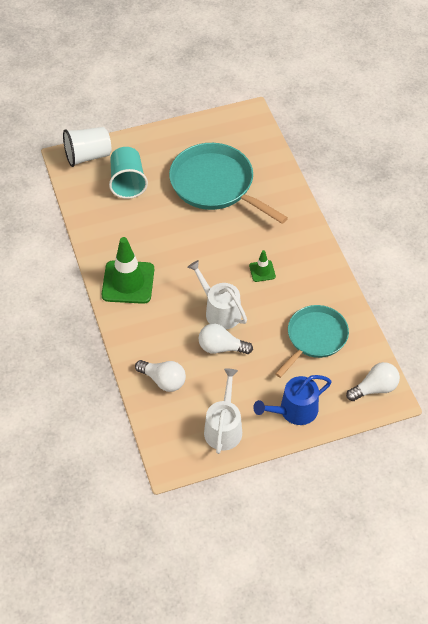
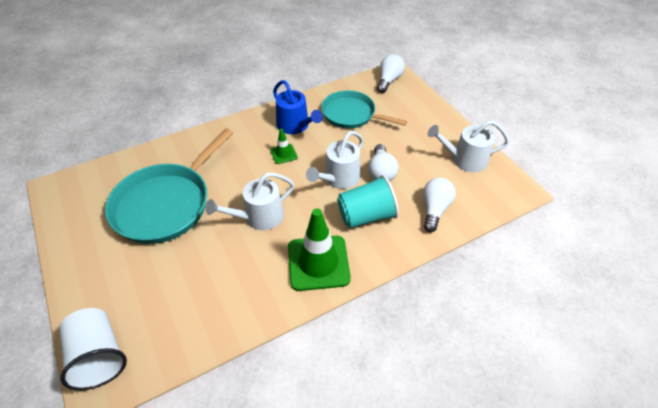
camera: 100 degrees left, 5 degrees down
(128, 182) = (156, 294): turquoise cup -> turquoise cup (366, 216)
(186, 247) = (259, 217): none -> white watering can
(294, 410) = (427, 119): blue watering can -> blue watering can (295, 125)
(374, 388) = (389, 80): white light bulb -> white light bulb turned 60 degrees clockwise

